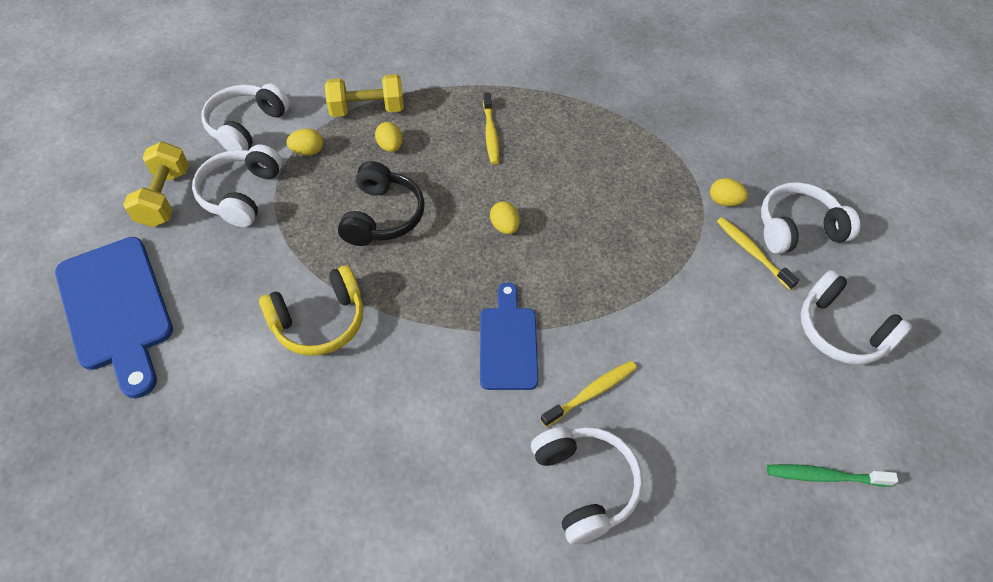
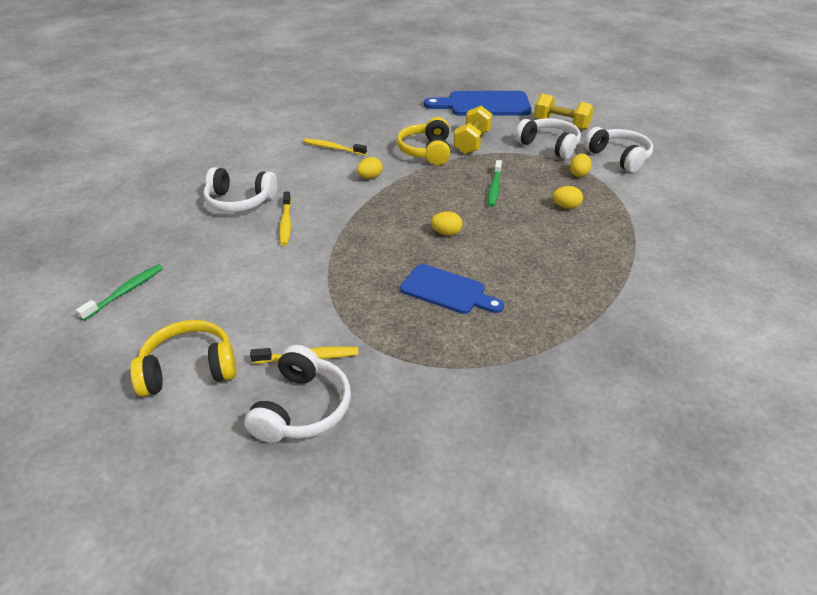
camera: 120 degrees right, 15 degrees down
(367, 110) = (616, 206): yellow dumbbell -> yellow dumbbell (472, 142)
(383, 216) = (494, 188): black headphones -> green toothbrush
(490, 133) = (556, 258): yellow toothbrush -> yellow toothbrush (333, 148)
(508, 343) = (351, 205): blue cutting board -> blue cutting board (447, 291)
(724, 201) = (376, 370): yellow egg -> yellow egg (370, 177)
(840, 331) = (189, 369): white headphones -> yellow headphones

